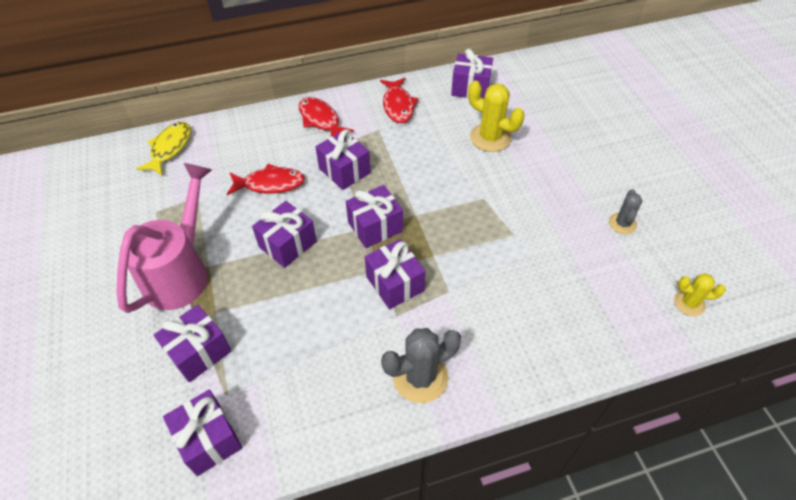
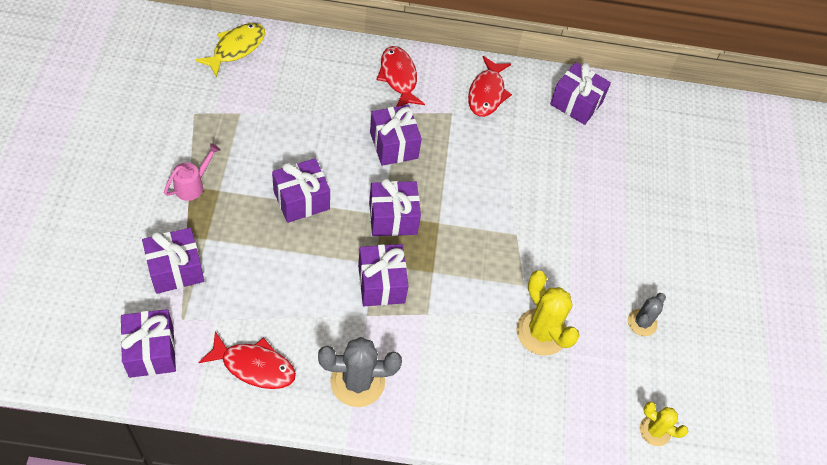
camera: 15 degrees right, 5 degrees up
(181, 271) = (193, 185): pink watering can -> pink watering can, size x0.44
(270, 184) = (314, 129): red fish -> red fish (254, 366)
(490, 138) = (562, 171): yellow cactus -> yellow cactus (541, 332)

